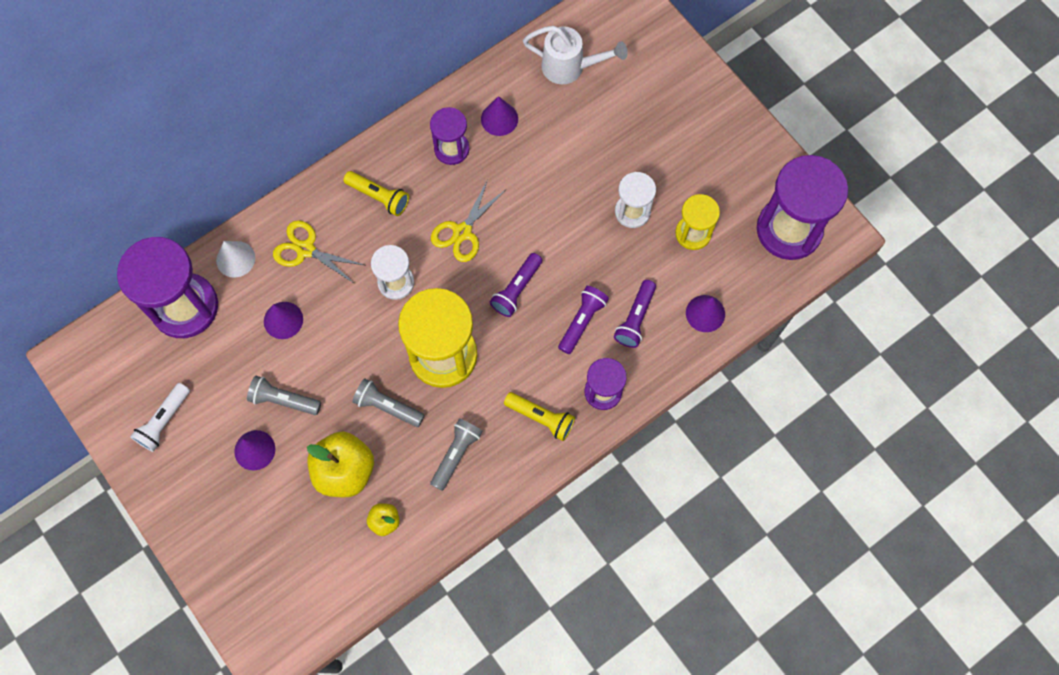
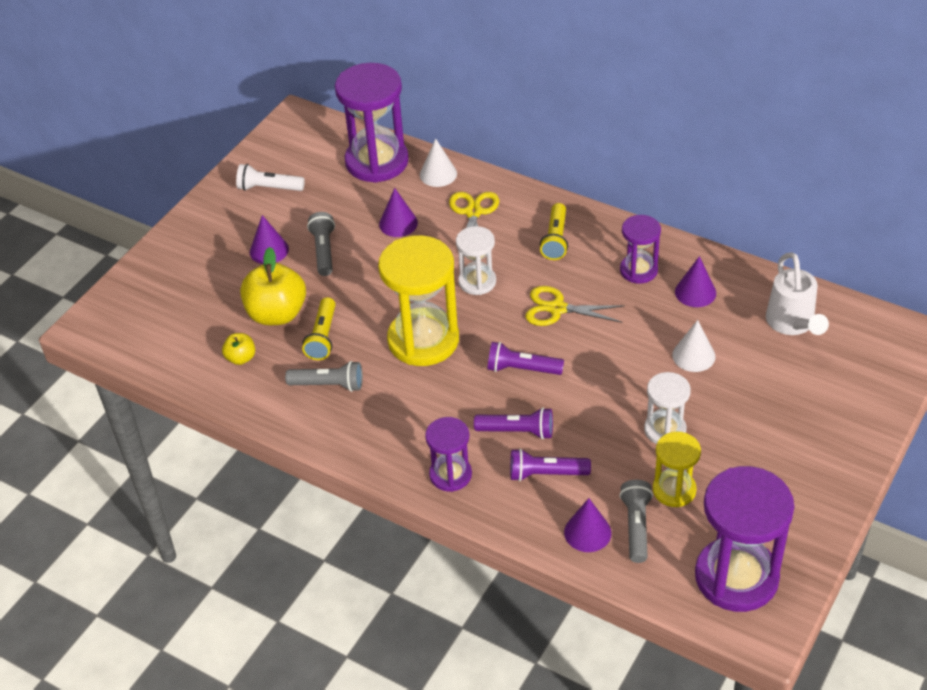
camera: 70 degrees right, 25 degrees down
(387, 406) = (352, 320): grey flashlight -> grey flashlight (636, 526)
(541, 418) = (397, 435): yellow flashlight -> yellow flashlight (322, 337)
(567, 154) = (693, 355): none -> white cone

